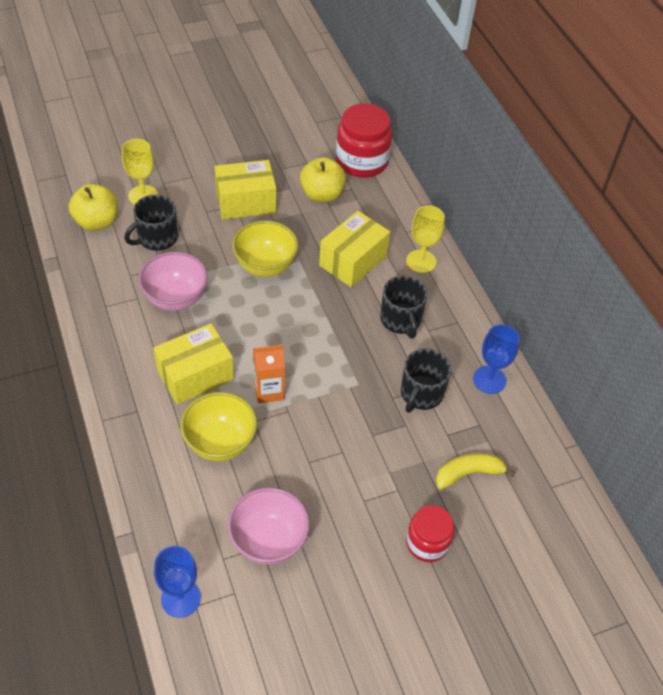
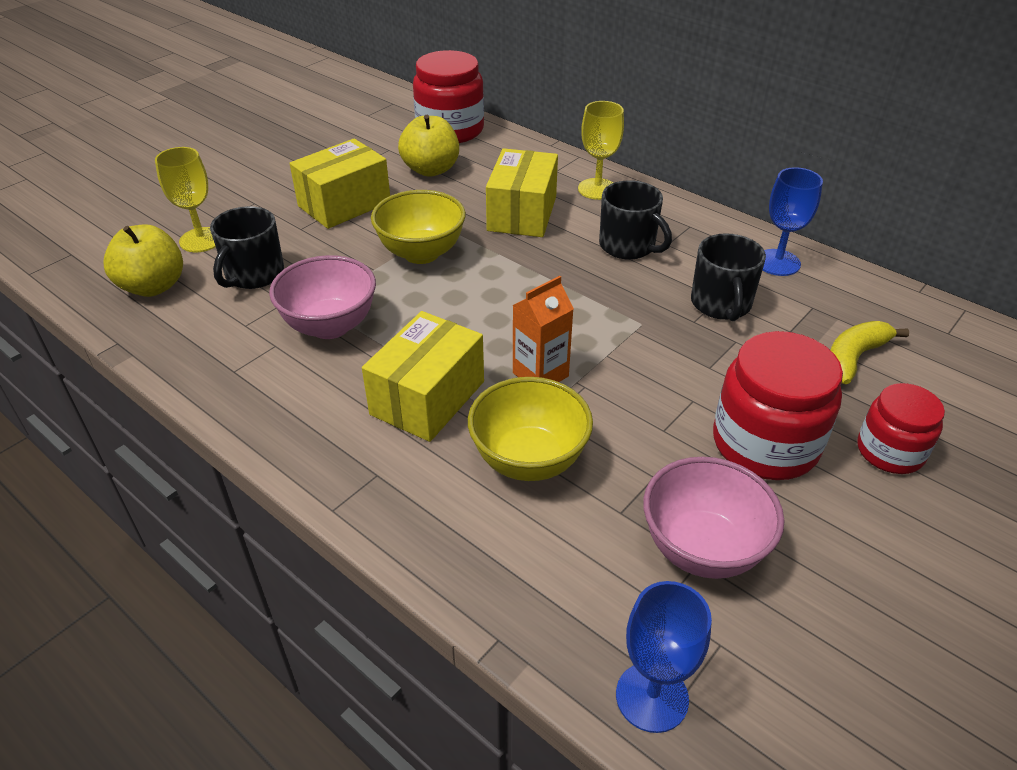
camera: 25 degrees left, 10 degrees down
(359, 500) = (765, 443): none -> red jar

